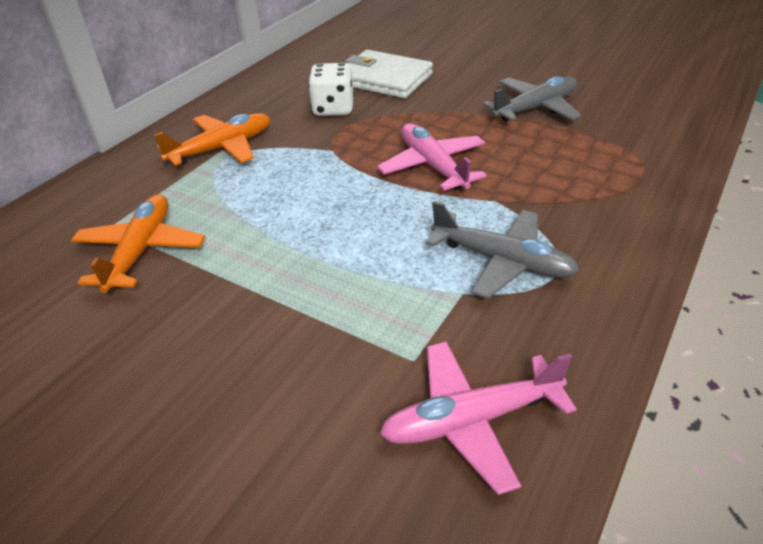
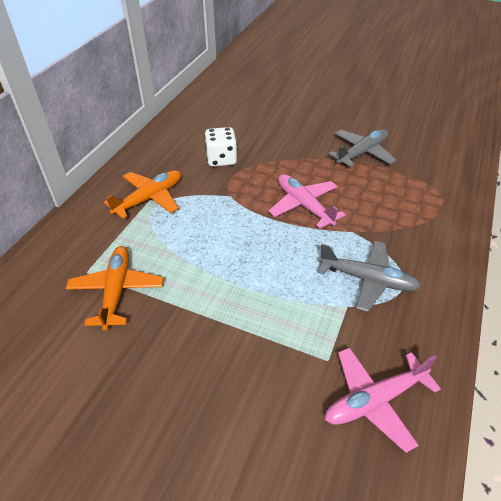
camera: 10 degrees left, 5 degrees up
(384, 79) = (251, 131): white wallet -> none

